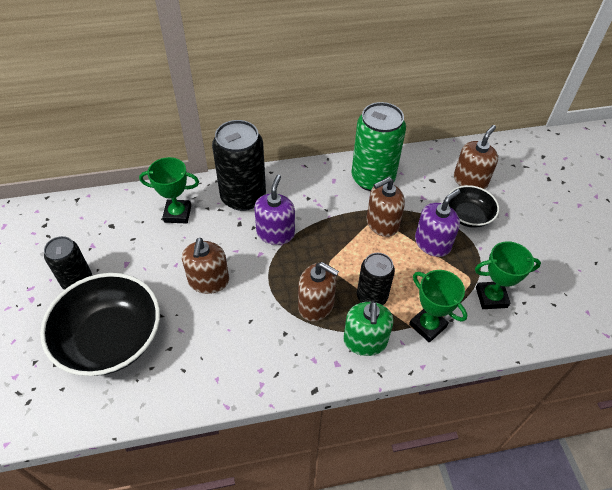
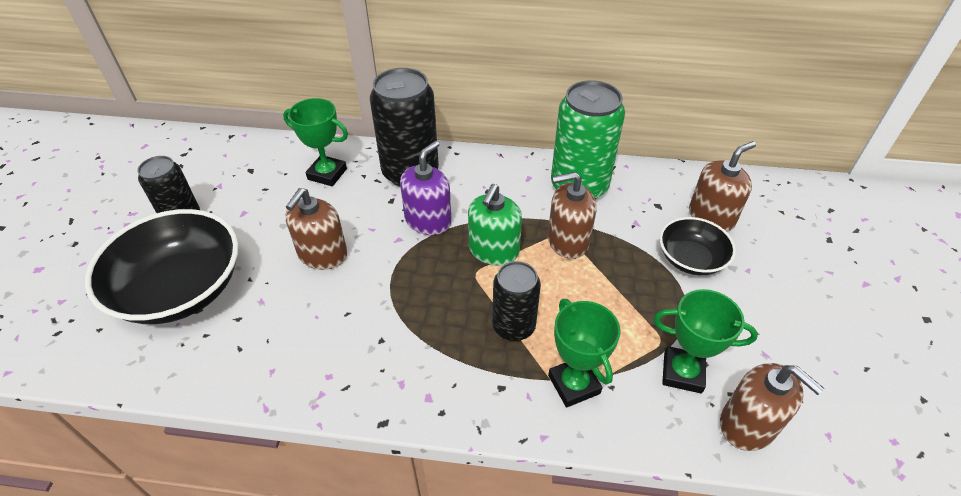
camera: 20 degrees right, 5 degrees down
(316, 305) = (437, 317): brown soap dispenser -> brown soap dispenser (747, 425)
(365, 341) = (479, 380): green soap dispenser -> green soap dispenser (493, 250)
(432, 243) = (625, 281): purple soap dispenser -> none

